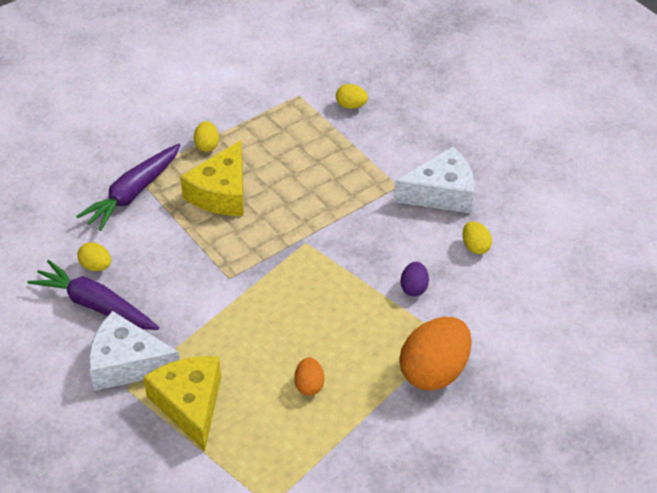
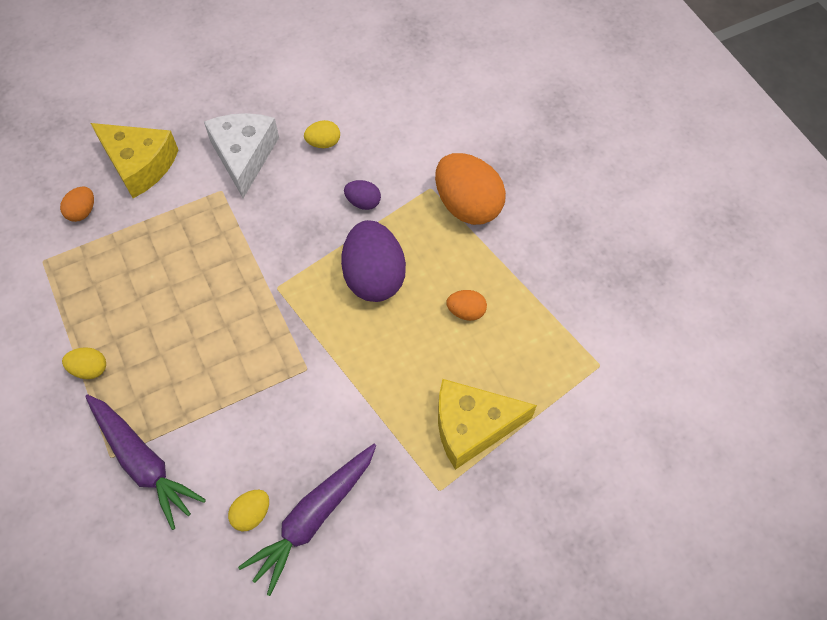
camera: 80 degrees left, 15 degrees up
(127, 363) = (406, 487): white cheese -> none
(221, 193) = (175, 362): yellow cheese -> yellow cheese (139, 164)
(332, 309) = (374, 277): none -> purple egg
(351, 106) = (82, 212): yellow egg -> orange egg

